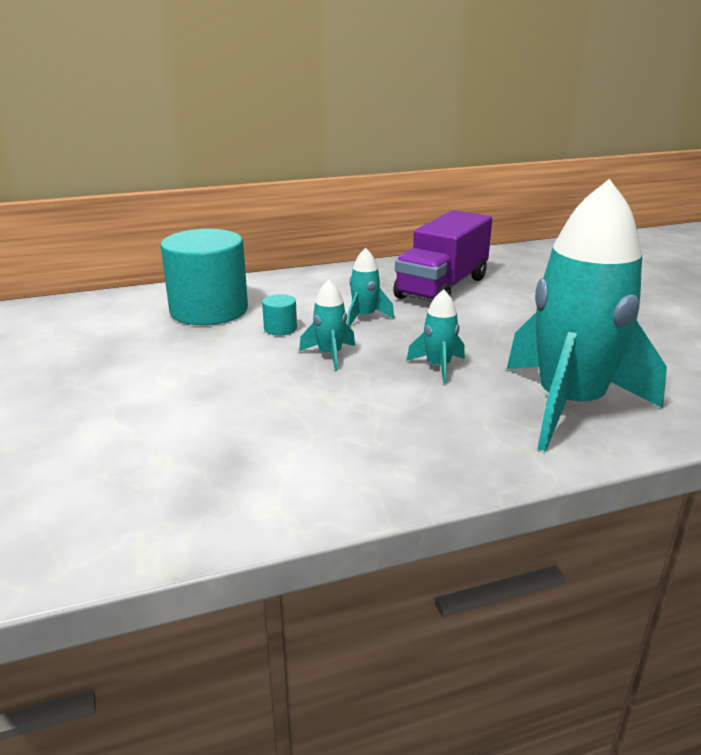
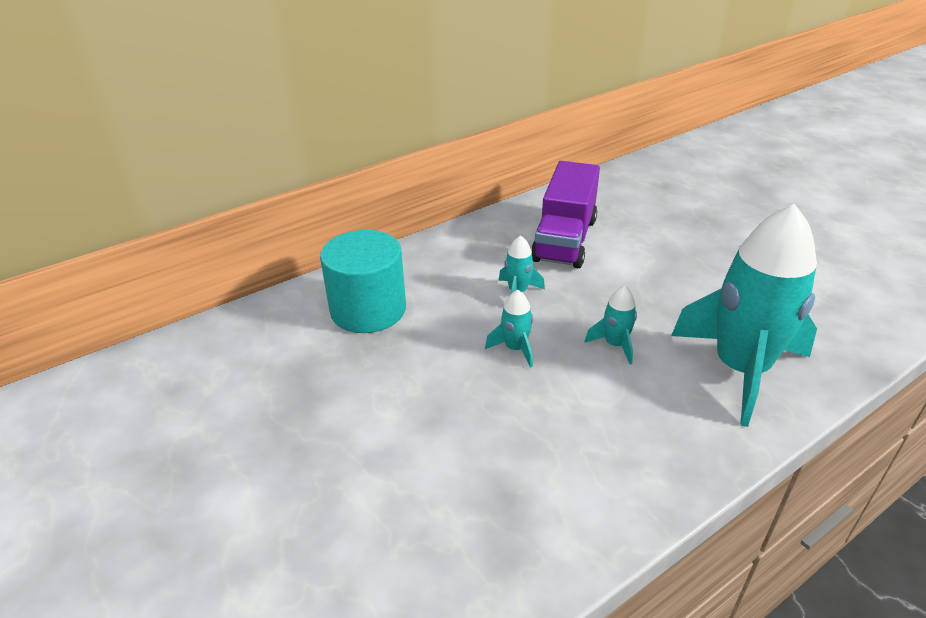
camera: 15 degrees left, 10 degrees up
(280, 329) = (451, 322): turquoise cylinder -> none

